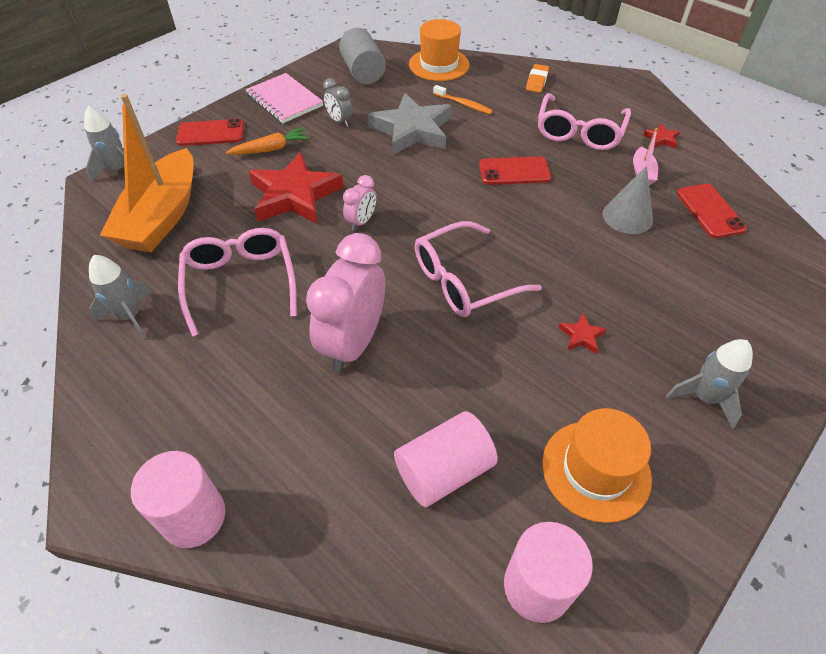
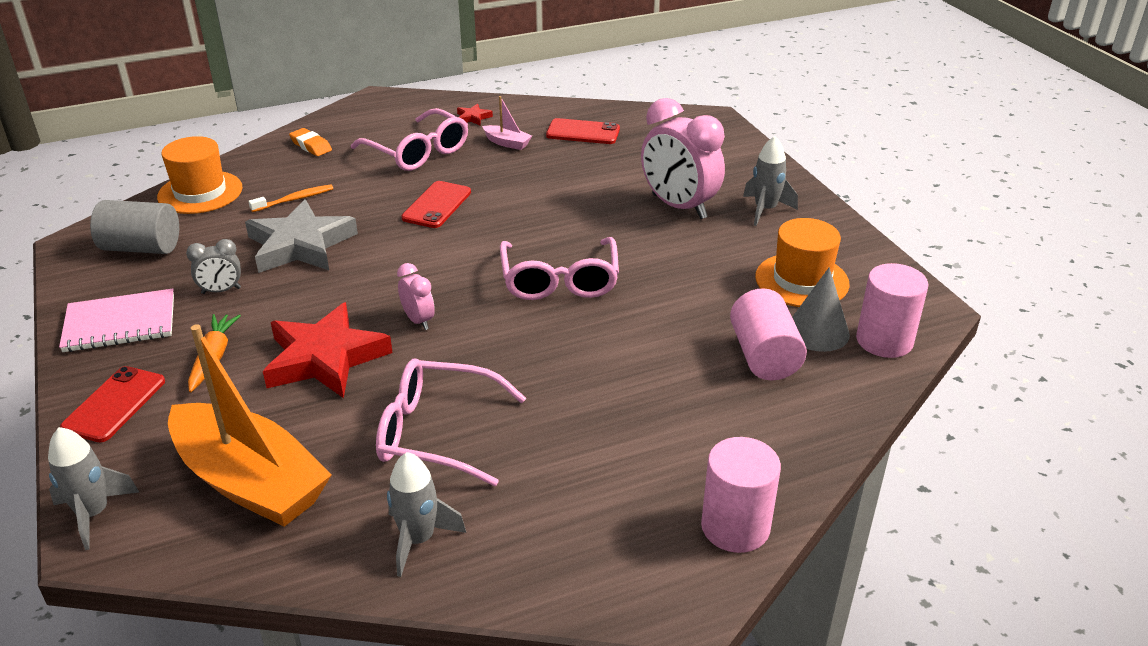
camera: 65 degrees left, 15 degrees down
(353, 343) = (588, 370): pink clock -> pink clock (678, 206)
(581, 336) = (671, 241): red star -> none
(627, 216) = (554, 170): grey cone -> grey cone (817, 331)

